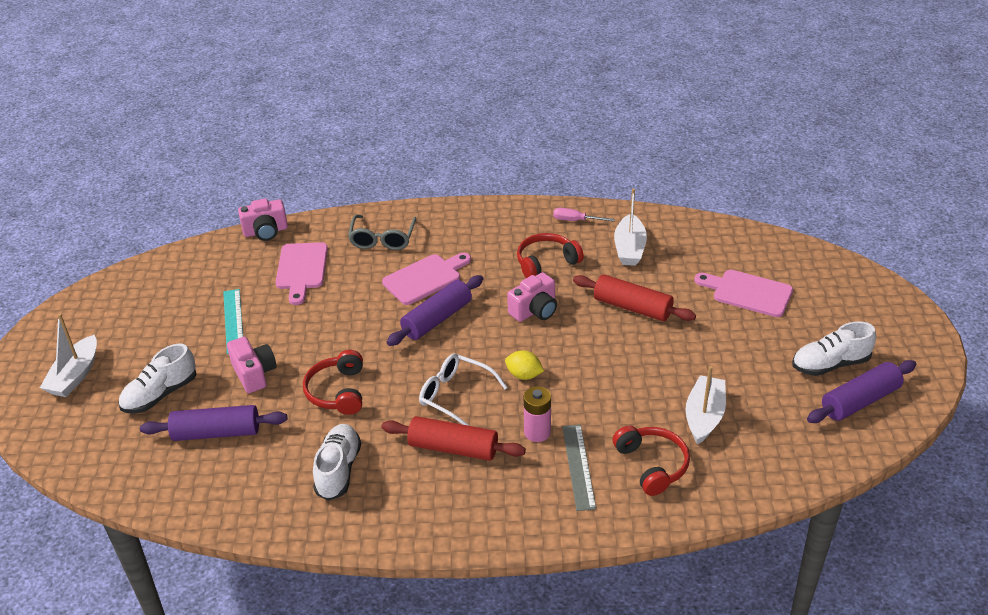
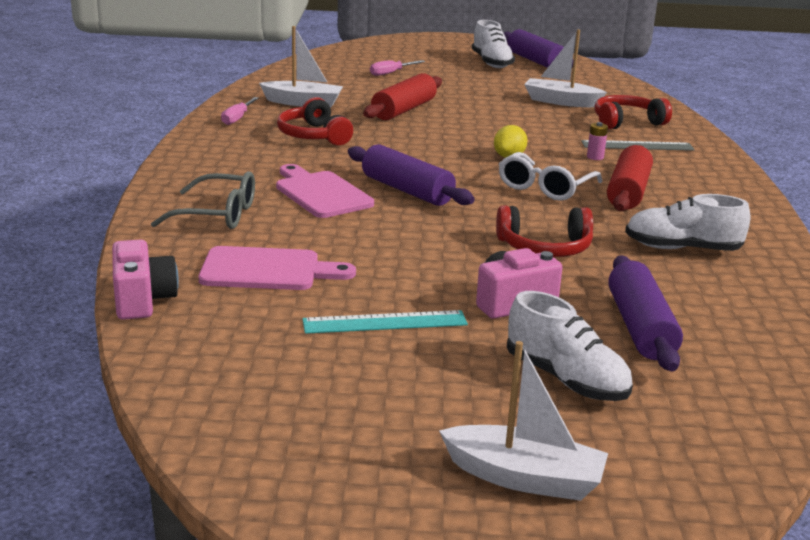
camera: 90 degrees left, 15 degrees down
(534, 310) = (400, 146): pink camera -> none
(537, 432) = (595, 157): pink battery -> pink battery, size x0.59
(748, 292) = (391, 73): pink cutting board -> pink screwdriver

